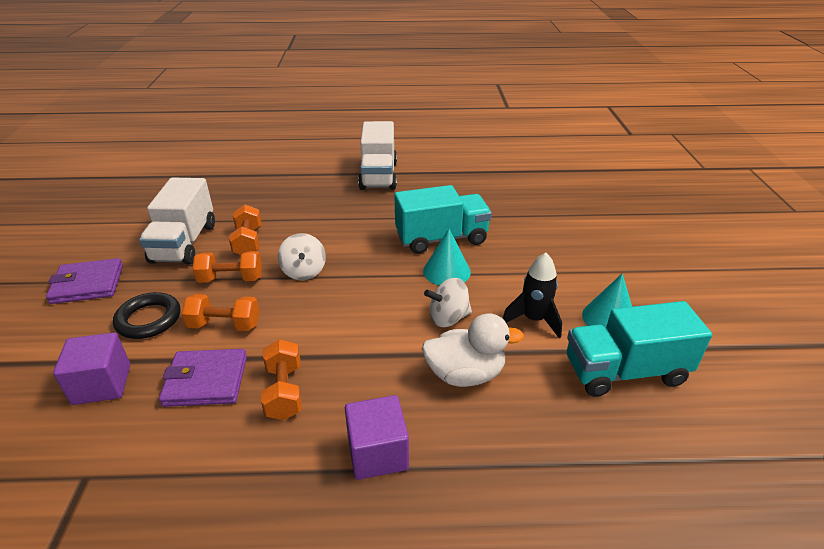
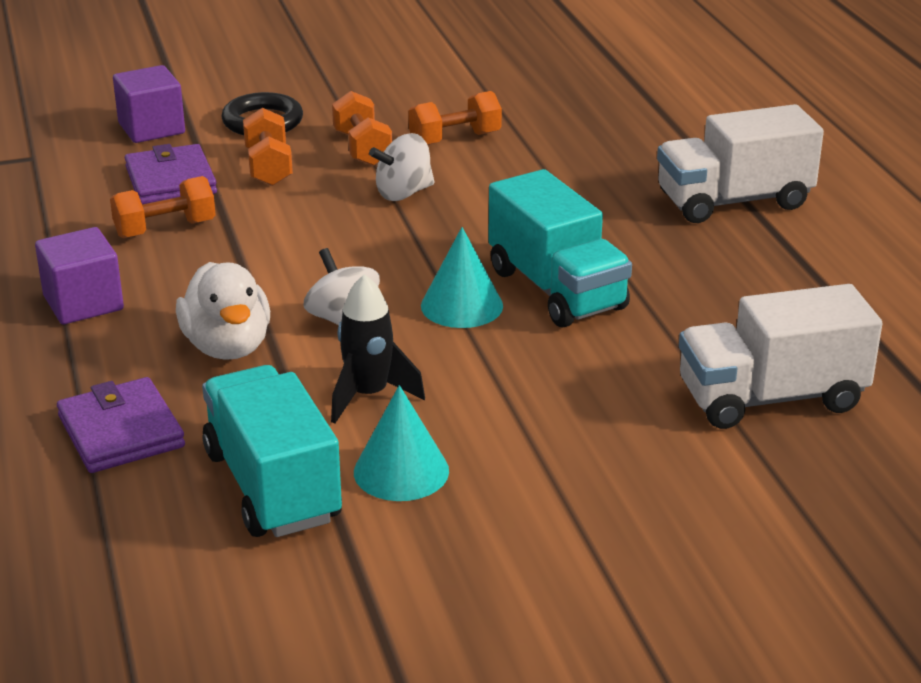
camera: 75 degrees right, 5 degrees down
(87, 284) = (313, 70): purple wallet -> purple wallet (121, 431)
(184, 243) = (427, 99): white truck -> white truck (771, 398)

